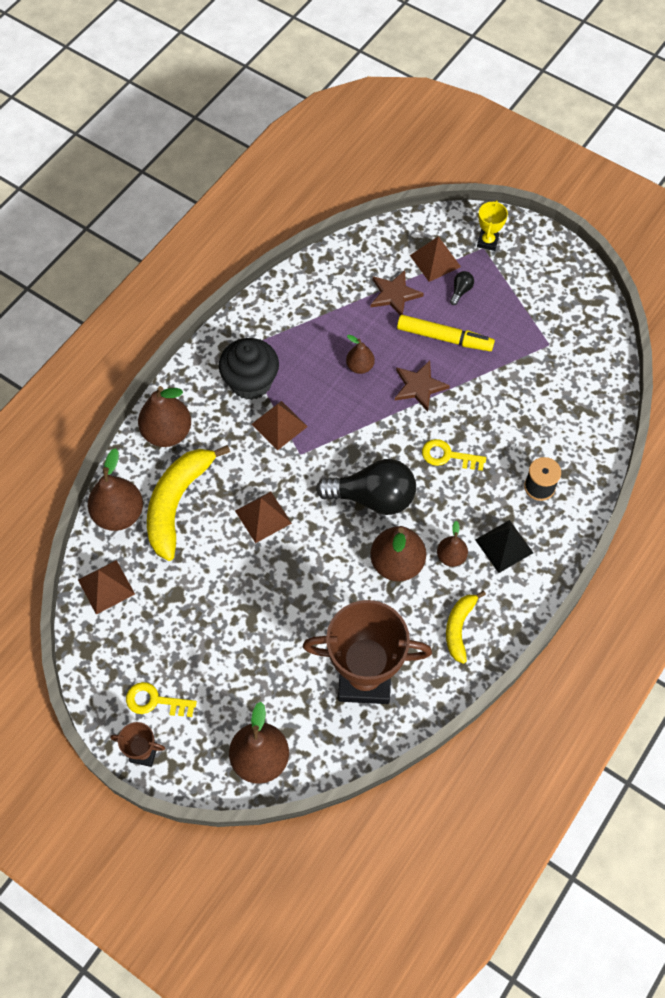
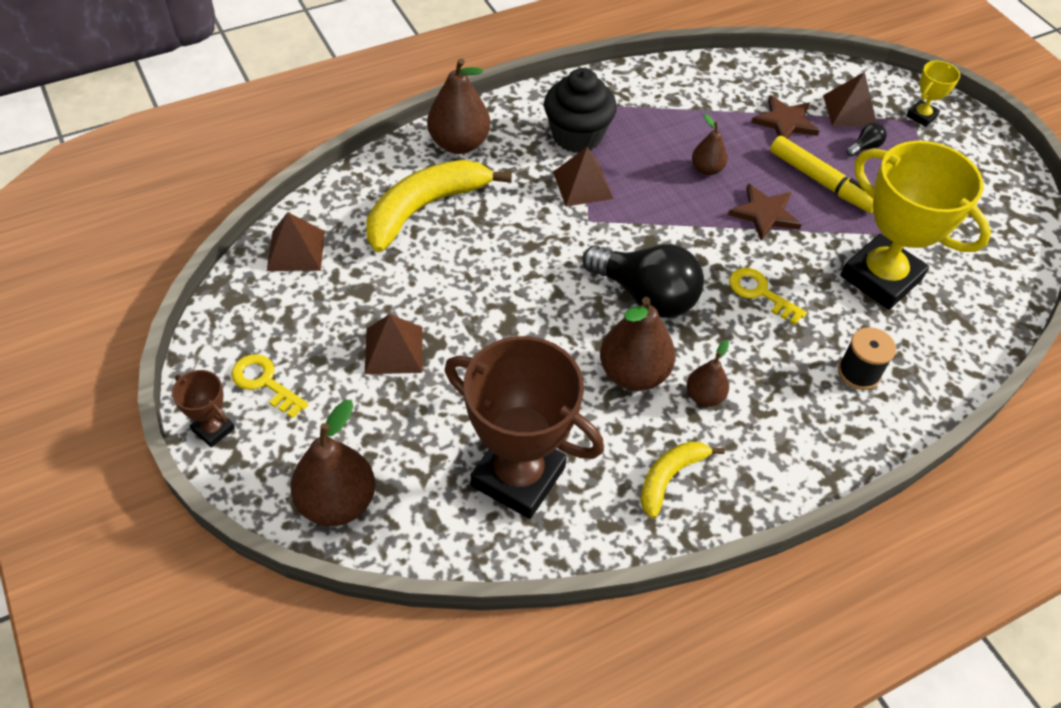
camera: 25 degrees right, 10 degrees down
(119, 514) = (358, 192): brown pear -> none
(263, 517) = (508, 260): brown pyramid -> brown pyramid (393, 350)
(504, 546) = (778, 415): black pyramid -> none
(521, 402) = (881, 278): none -> yellow trophy

